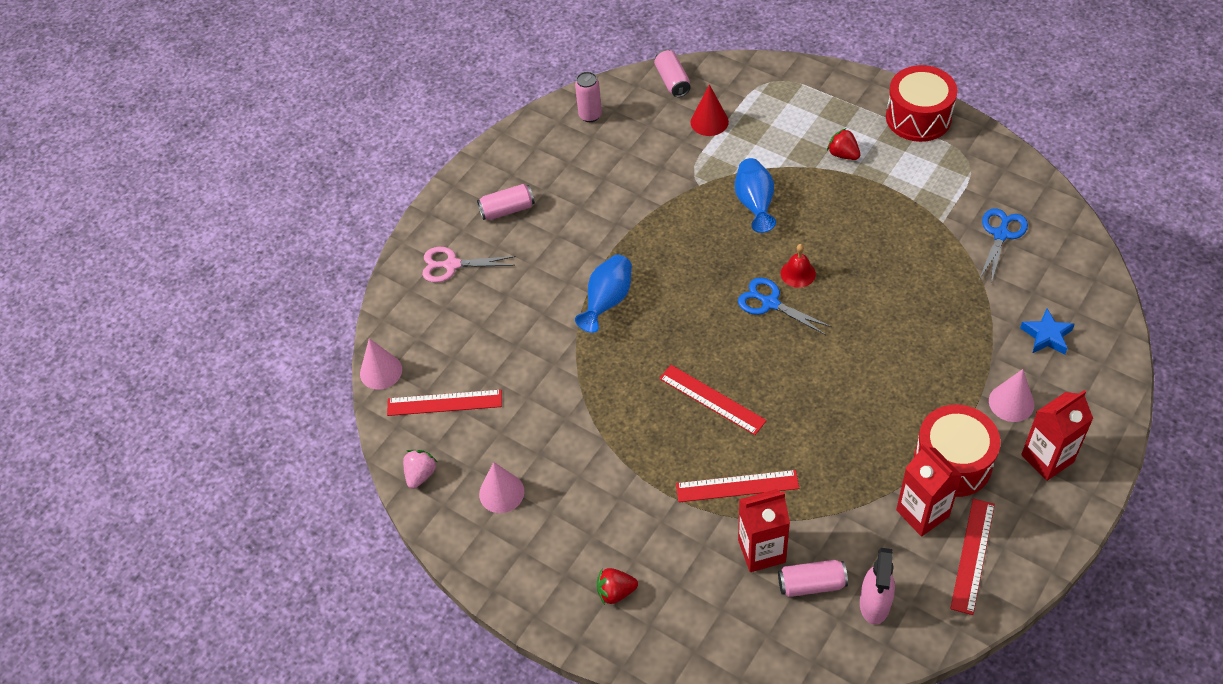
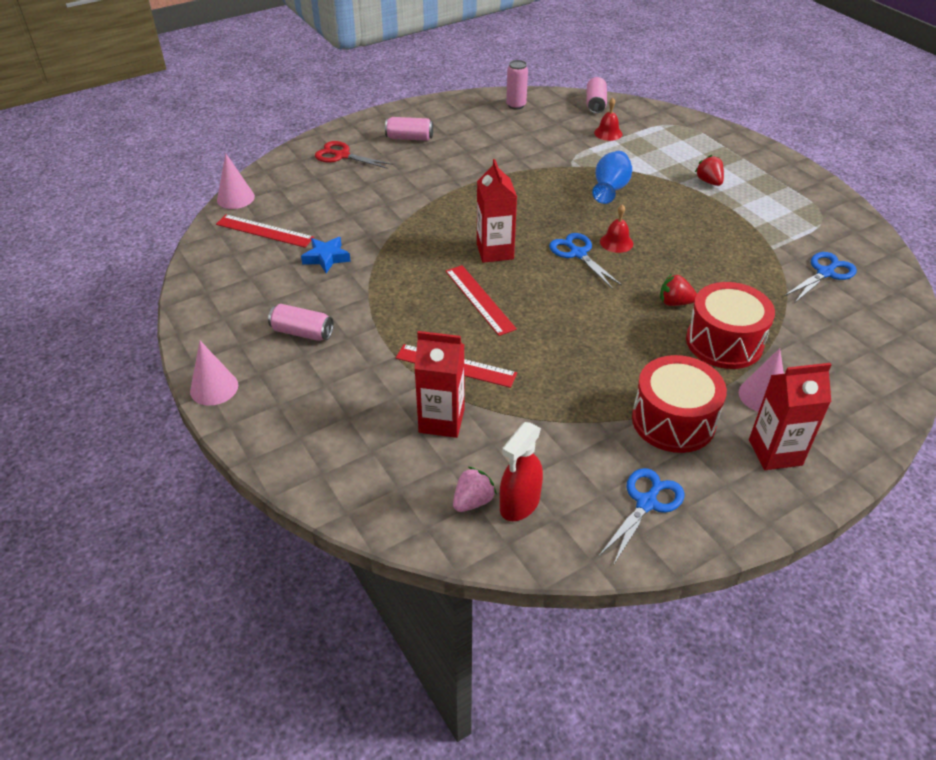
camera: 20 degrees right, 10 degrees down
(420, 474) = (207, 267): pink strawberry -> pink strawberry (473, 501)
(452, 265) = (342, 155): pink scissors -> red scissors
(501, 492) = (257, 300): pink cone -> pink cone (214, 388)
(607, 301) = (442, 211): blue vase -> none
(616, 592) = (290, 402): red strawberry -> red strawberry (675, 303)
(709, 122) = (608, 133): red cone -> red bell
(811, 584) = (469, 464): pink can -> pink can (302, 332)
(875, 604) = (519, 504): pink spray bottle -> red spray bottle
(918, 117) = (792, 178): red drum -> red drum (724, 342)
(922, 513) = (616, 449): red carton -> red carton (495, 251)
(973, 555) = (646, 503): red ruler -> blue scissors
(1046, 336) = (829, 358): blue star -> blue star (326, 258)

